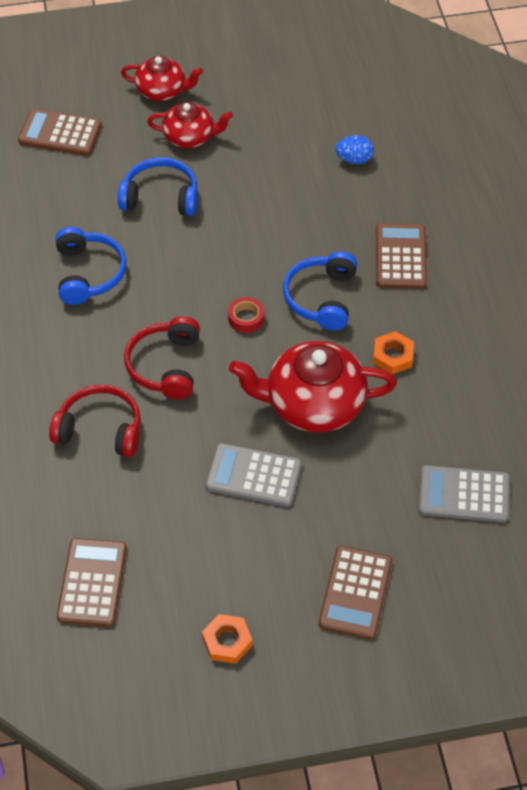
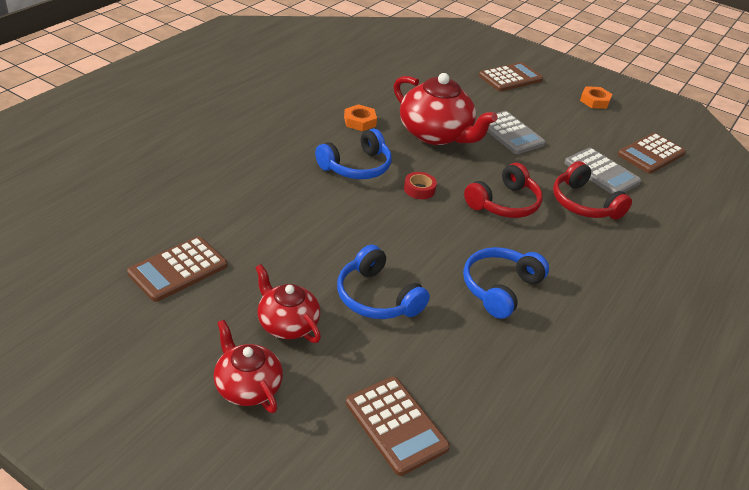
camera: 140 degrees left, 15 degrees down
(354, 159) = (201, 213): blue egg -> none
(400, 257) = (275, 150): brown calculator -> brown calculator (178, 269)
(463, 495) = (410, 69): grey calculator -> grey calculator (601, 172)

